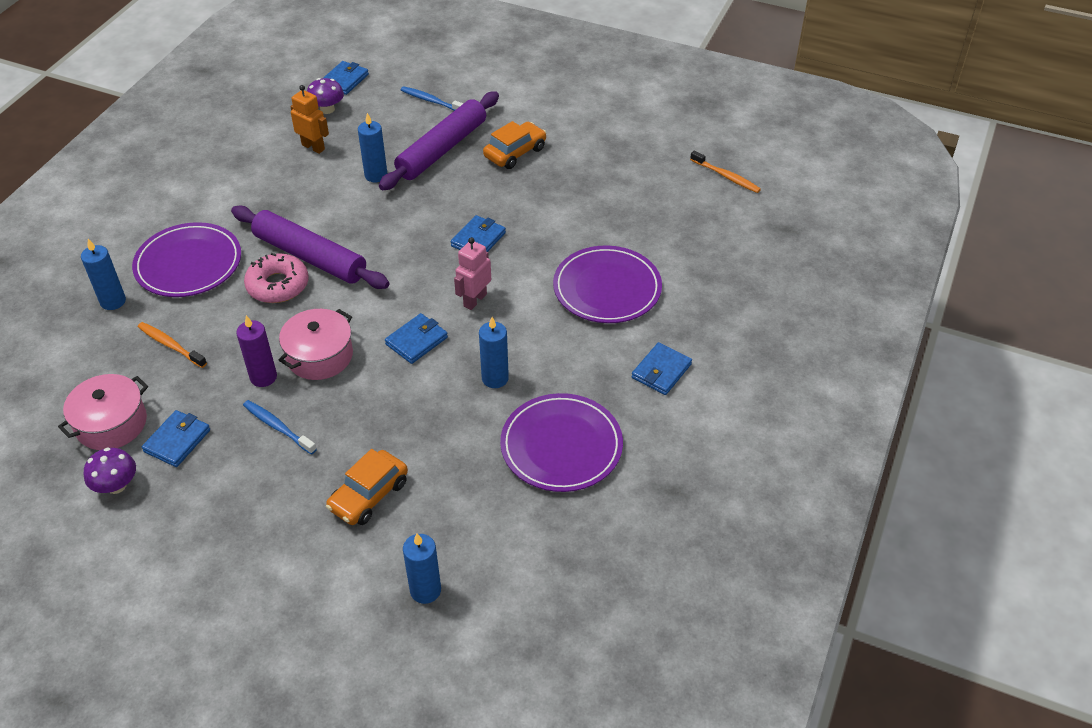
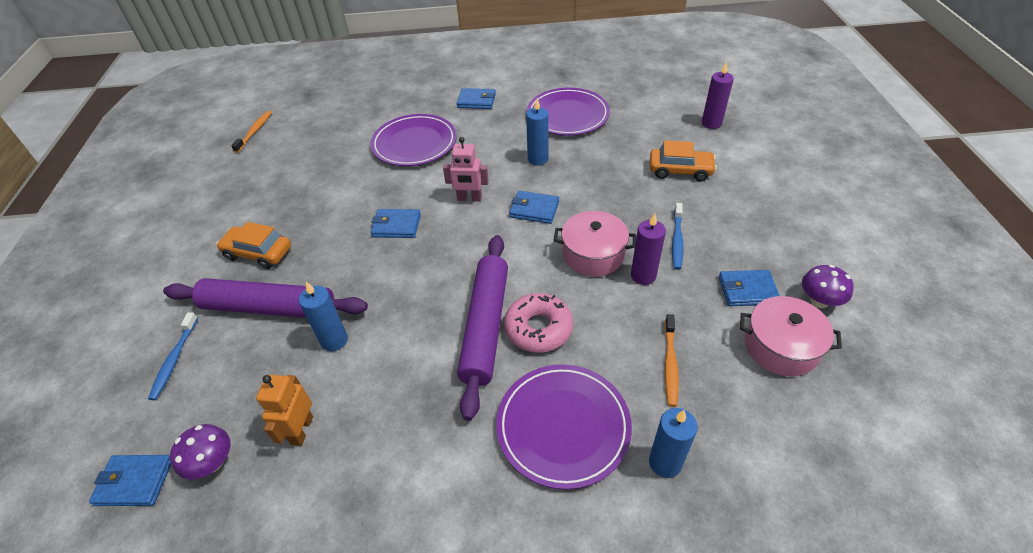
camera: 115 degrees left, 0 degrees up
(425, 590) = (711, 123): blue candle -> purple candle

